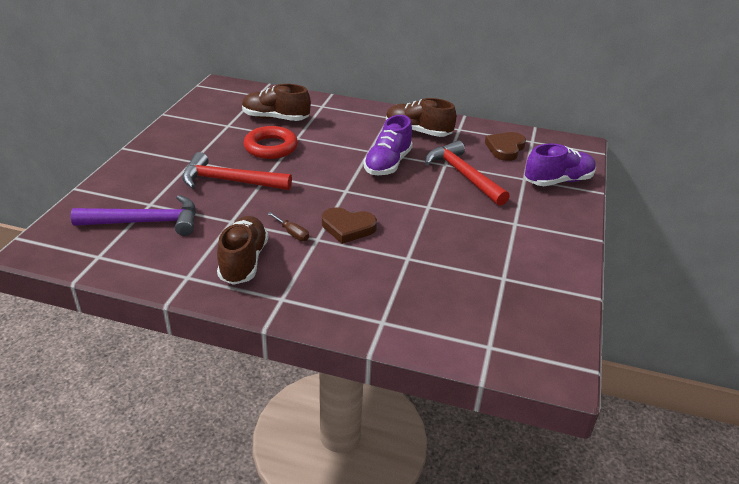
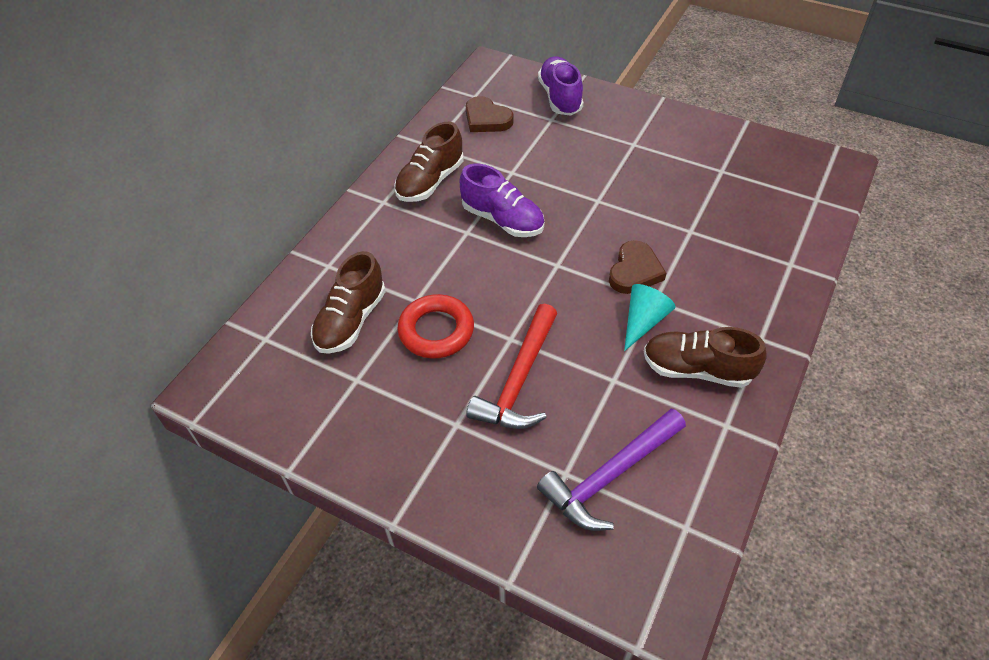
camera: 75 degrees left, 15 degrees up
(145, 222) = (610, 476): purple hammer -> purple hammer turned 135 degrees counterclockwise
(292, 233) = (643, 321): brown screwdriver -> turquoise cone
(463, 175) = (538, 162): red hammer -> none

